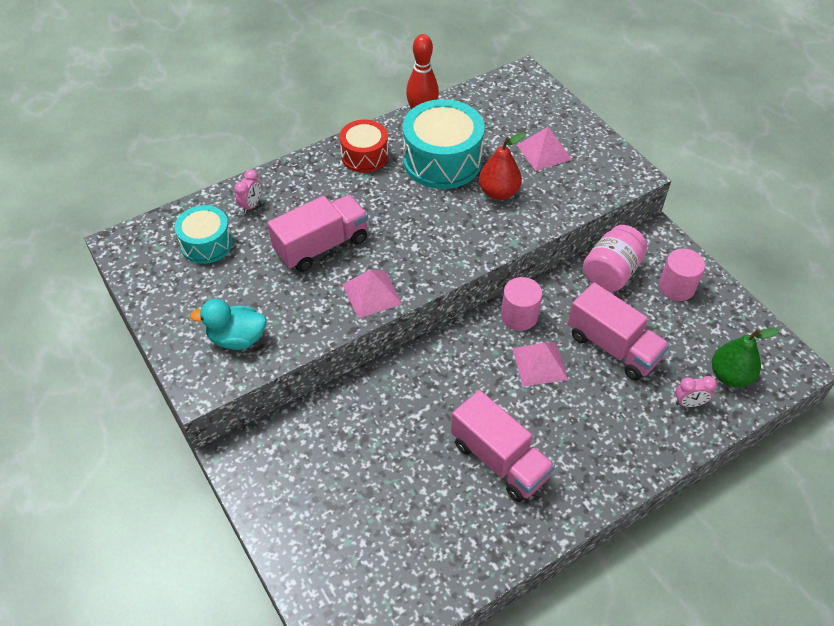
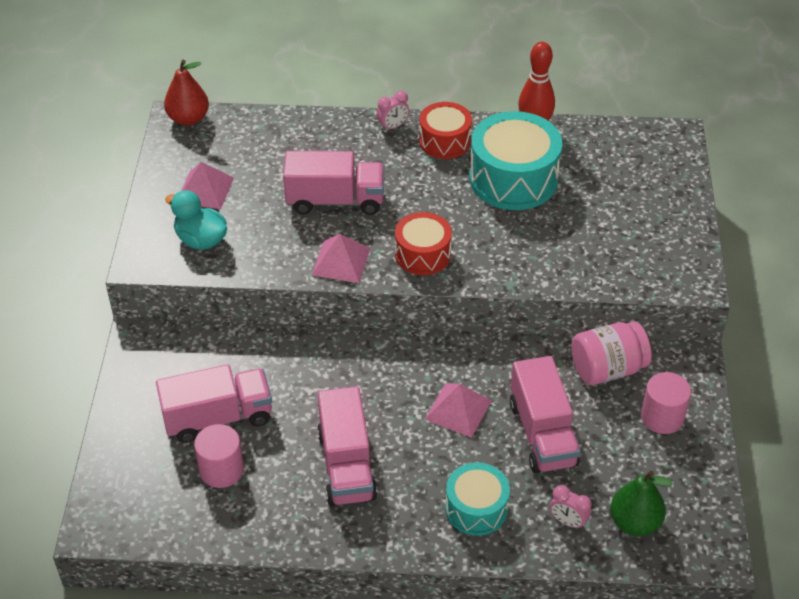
camera: 35 degrees right, 5 degrees down
(206, 244) = (243, 152): turquoise drum -> turquoise drum (476, 508)
(251, 205) = (307, 138): pink clock -> pink clock (393, 126)
(363, 484) = (218, 417): none -> pink truck
(429, 254) = (422, 254): none -> red drum
(498, 192) = (540, 233): red pear -> red pear (188, 119)
(519, 316) = (478, 359): pink cylinder -> pink cylinder (221, 470)
(544, 152) = (622, 217): pink pyramid -> pink pyramid (205, 190)

